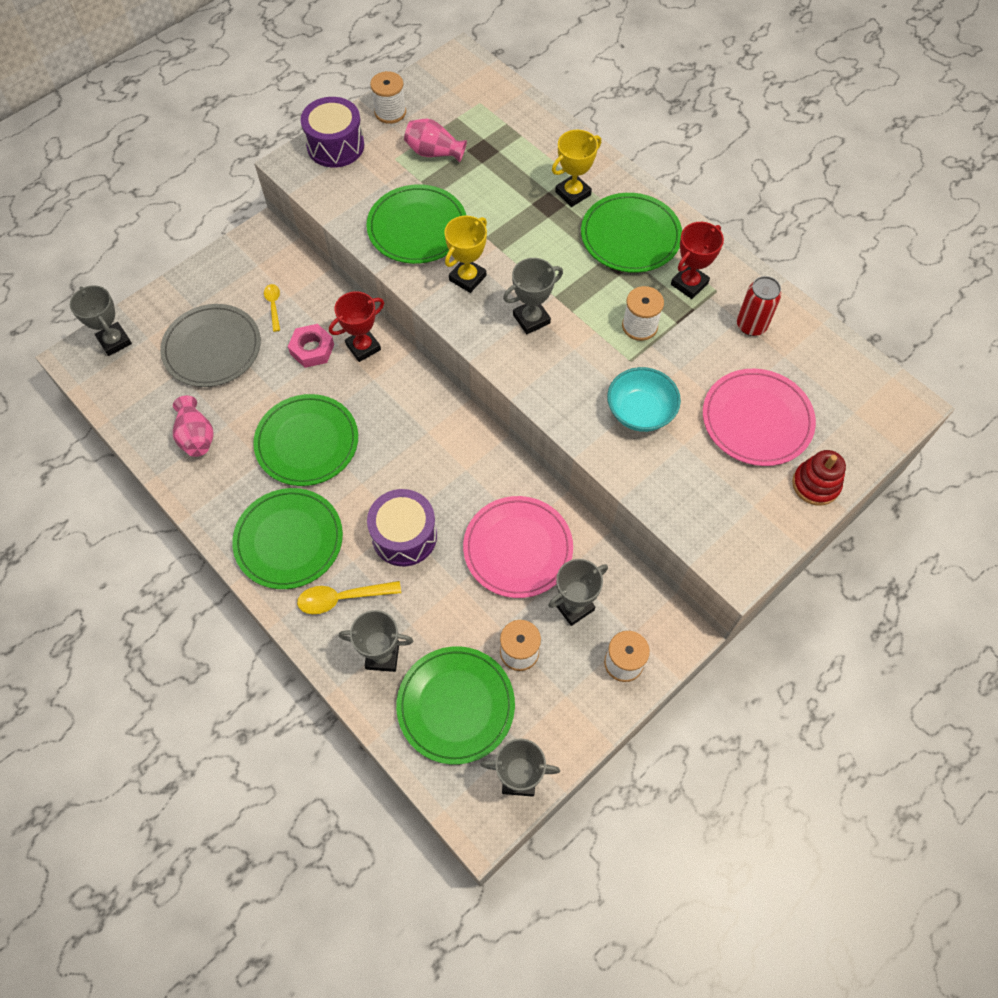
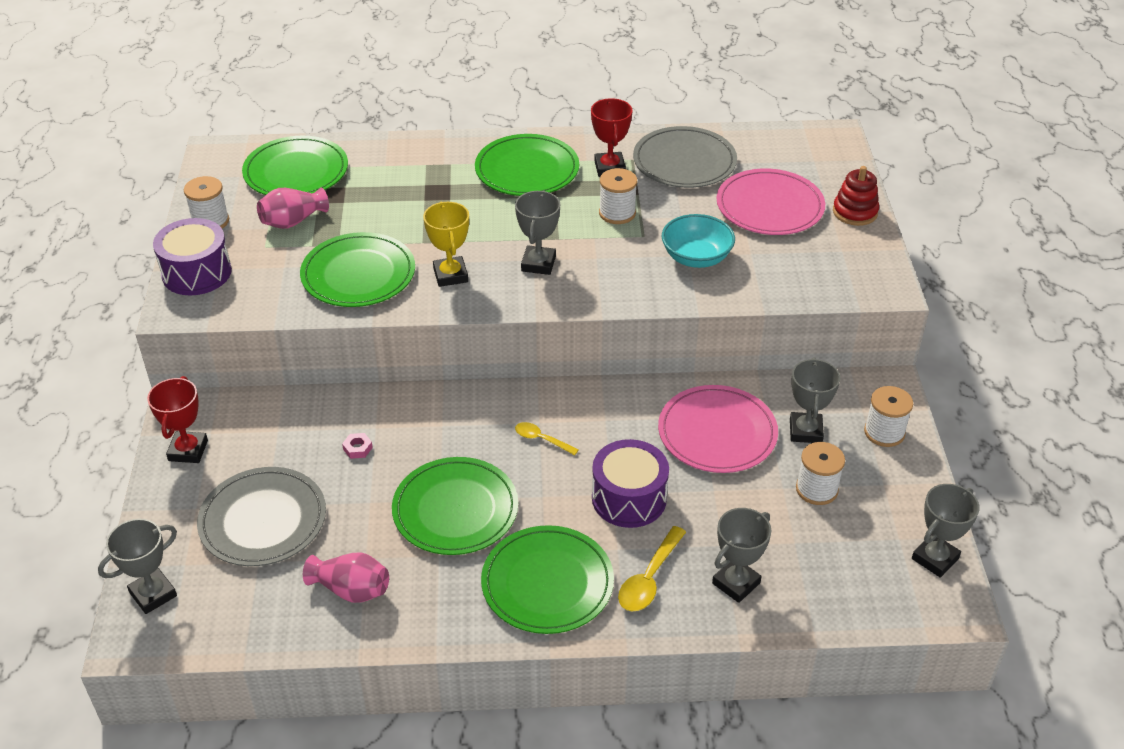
camera: 50 degrees left, 20 degrees down
(114, 341) = (153, 594): grey trophy -> grey trophy turned 45 degrees counterclockwise
(273, 305) = (273, 447): yellow spoon -> yellow spoon (541, 439)
(312, 349) = (357, 448): pink nut -> pink nut, size x0.54
(363, 347) = (399, 413): red trophy -> red trophy (188, 450)
(456, 705) = (831, 560): green plate -> green plate (296, 172)
(573, 193) = (445, 174): yellow trophy -> none
(751, 325) = (684, 162): red can -> grey plate

